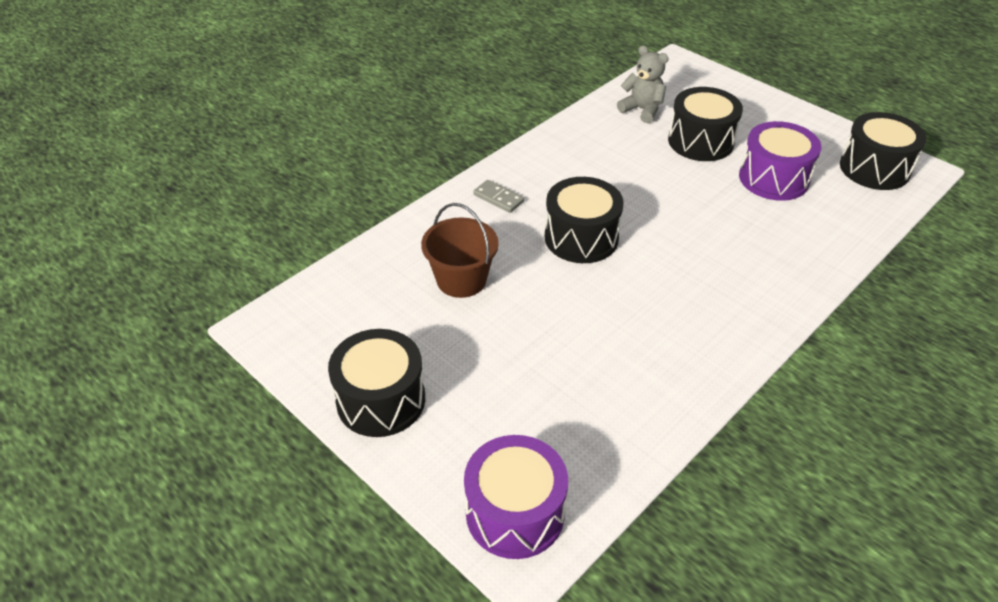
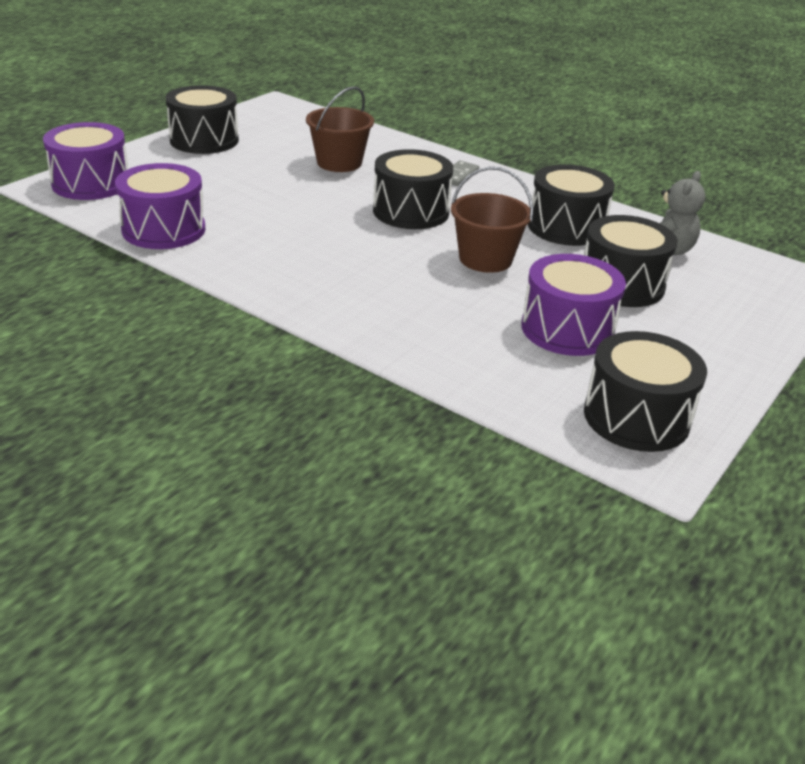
camera: 80 degrees right, 10 degrees down
(606, 151) = (566, 227): none -> black drum
(638, 428) = (164, 229): none -> purple drum
(671, 203) = (485, 259): none -> brown bucket

